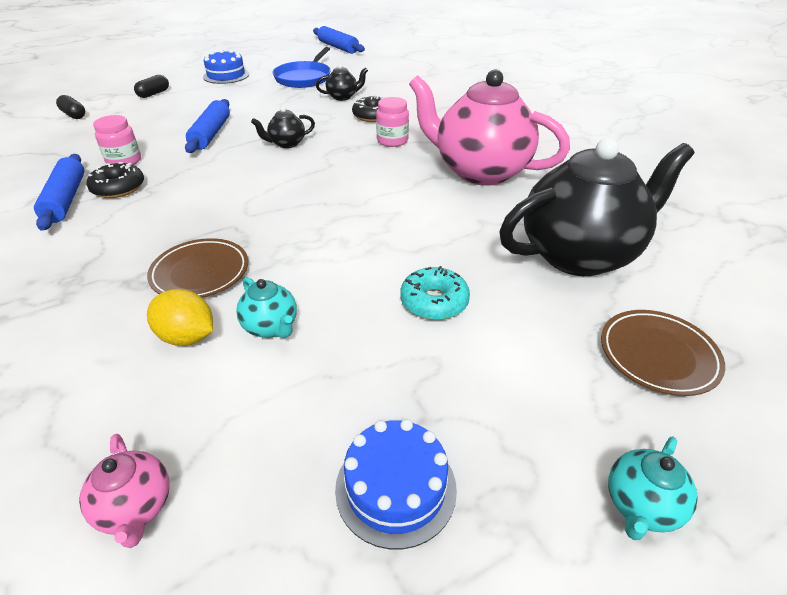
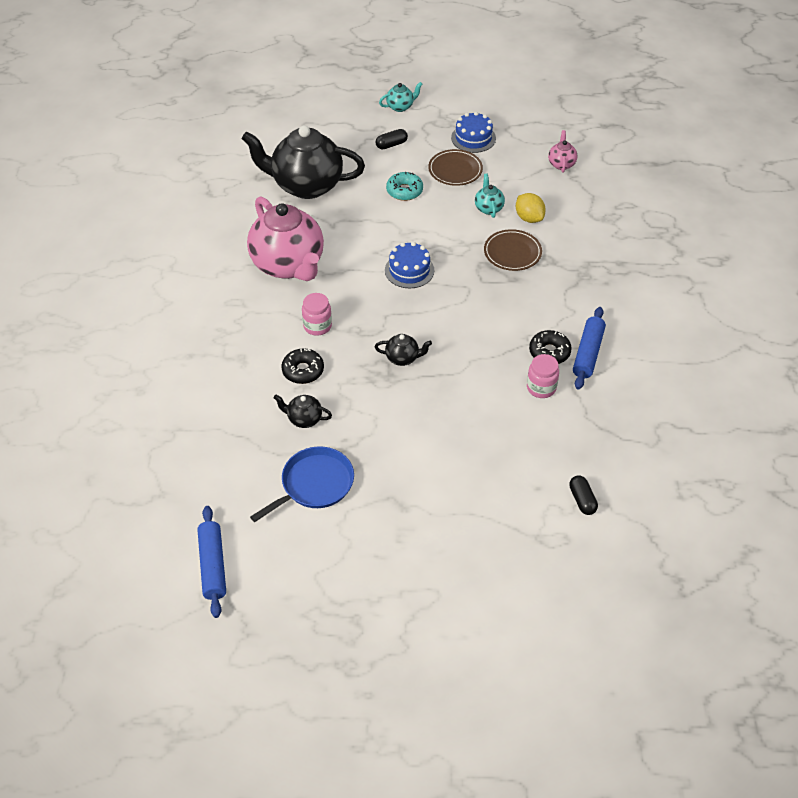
camera: 150 degrees left, 10 degrees up
(154, 94) = (493, 518): black capsule -> black capsule (391, 144)
(211, 134) = (459, 402): blue rolling pin -> none
(226, 75) = (397, 534): blue cake -> blue cake (409, 270)
(658, 355) = (335, 136): brown plate -> brown plate (455, 170)

